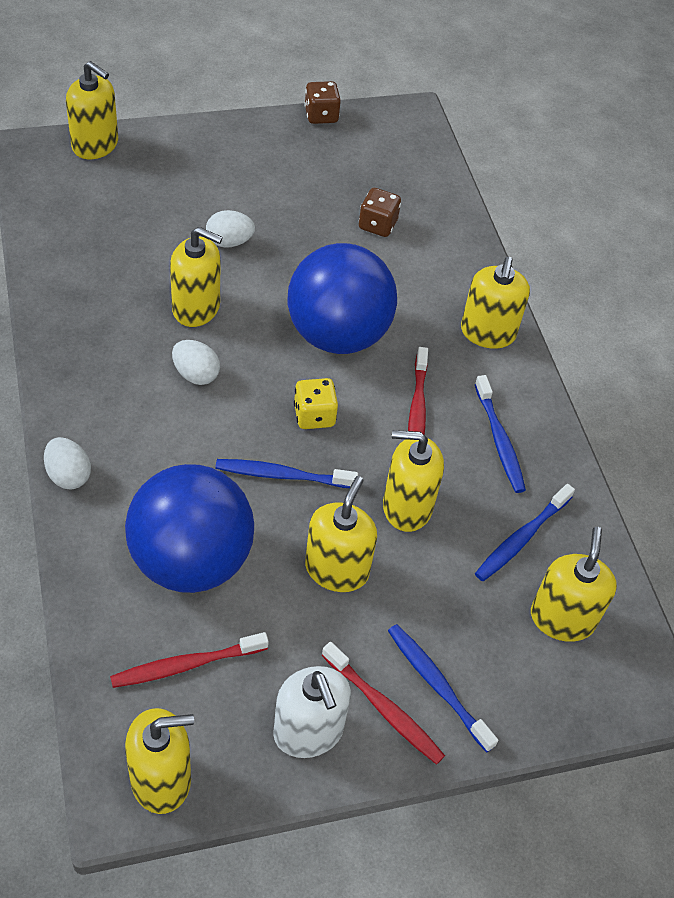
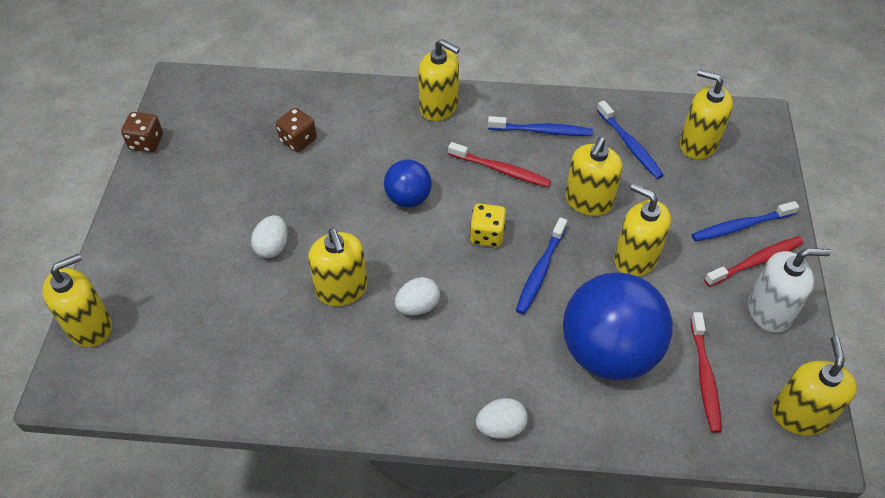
camera: 65 degrees left, 0 degrees up
(196, 308) = (341, 289): yellow soap dispenser -> yellow soap dispenser turned 120 degrees clockwise
(337, 335) = (408, 198): blue ball -> blue ball, size x0.52

